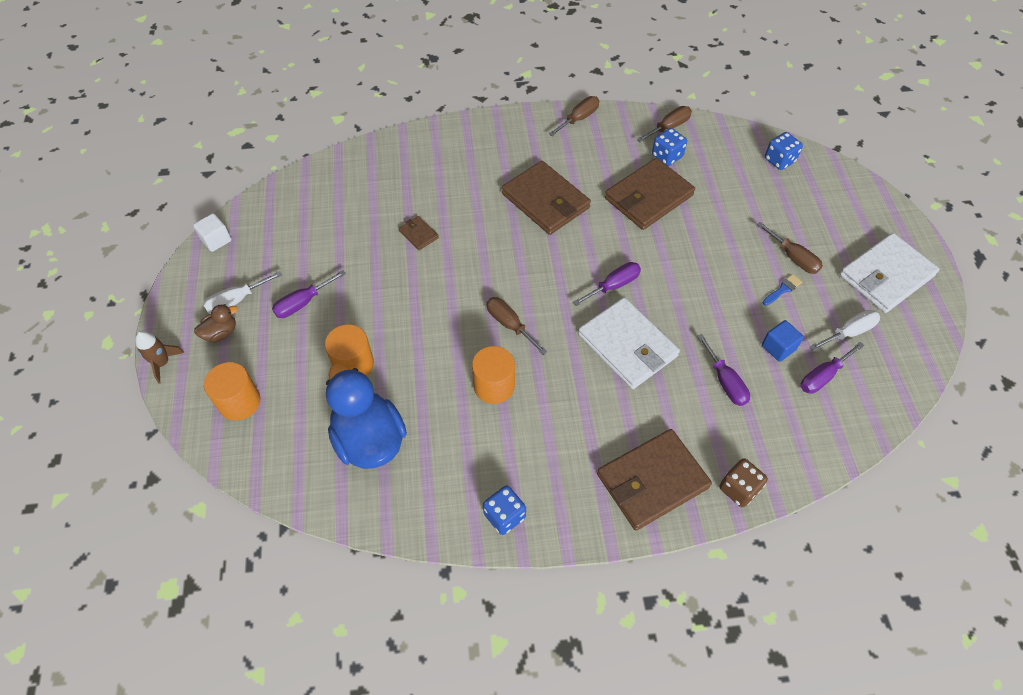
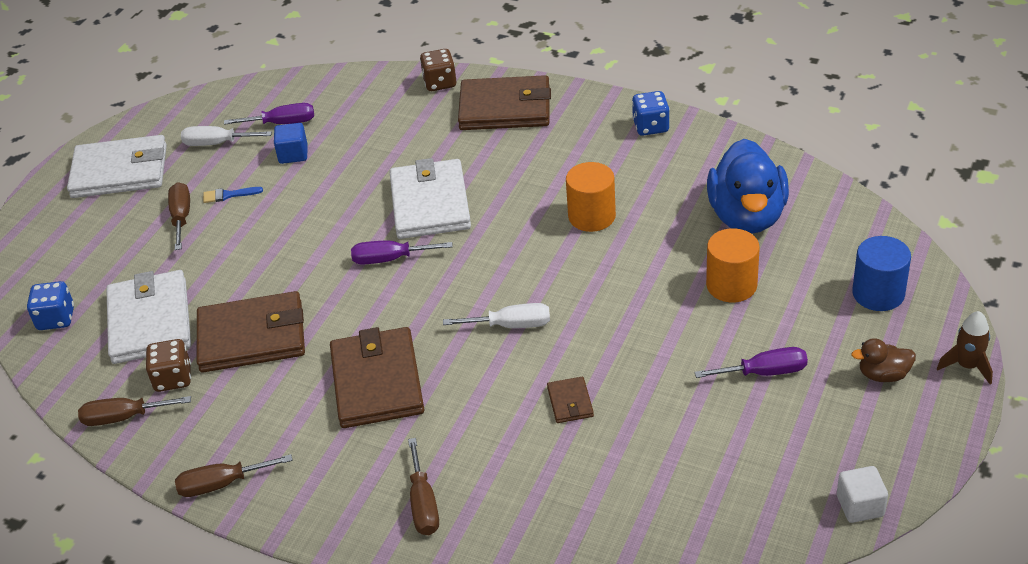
camera: 145 degrees left, 15 degrees down
(236, 300) = (852, 407): white screwdriver -> white screwdriver (511, 325)
(239, 402) = (878, 293): orange cylinder -> blue cylinder
(509, 325) = (534, 263): brown screwdriver -> brown screwdriver (423, 504)
(667, 156) = (173, 378): blue dice -> brown dice
(722, 181) = (150, 321): none -> white wallet
(725, 381) = (370, 147): purple screwdriver -> none

